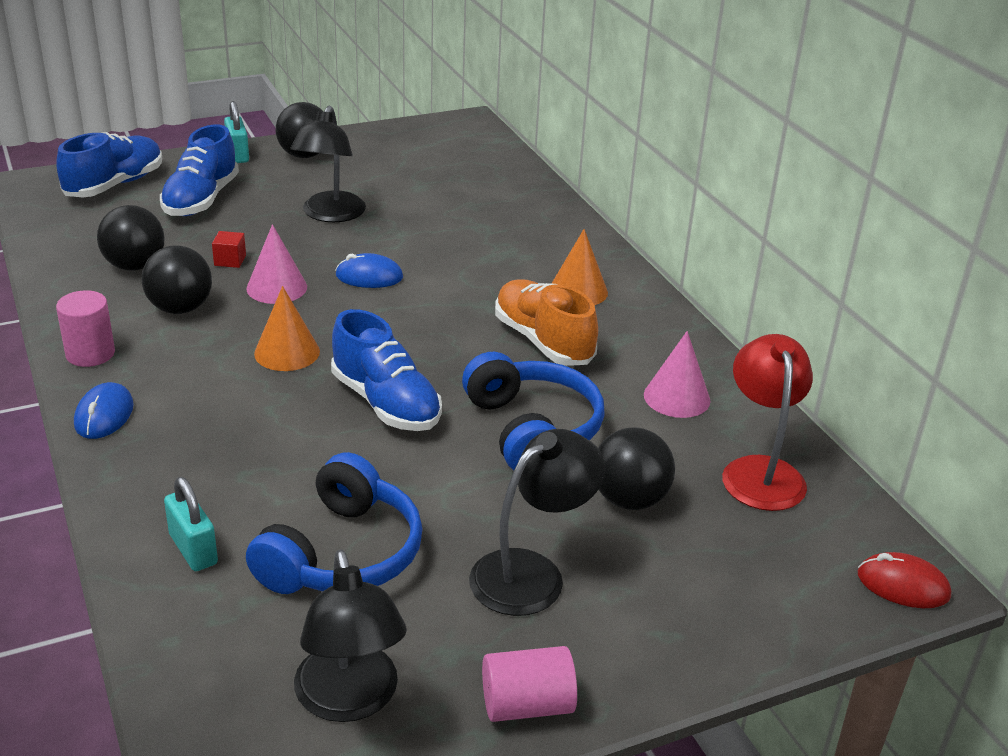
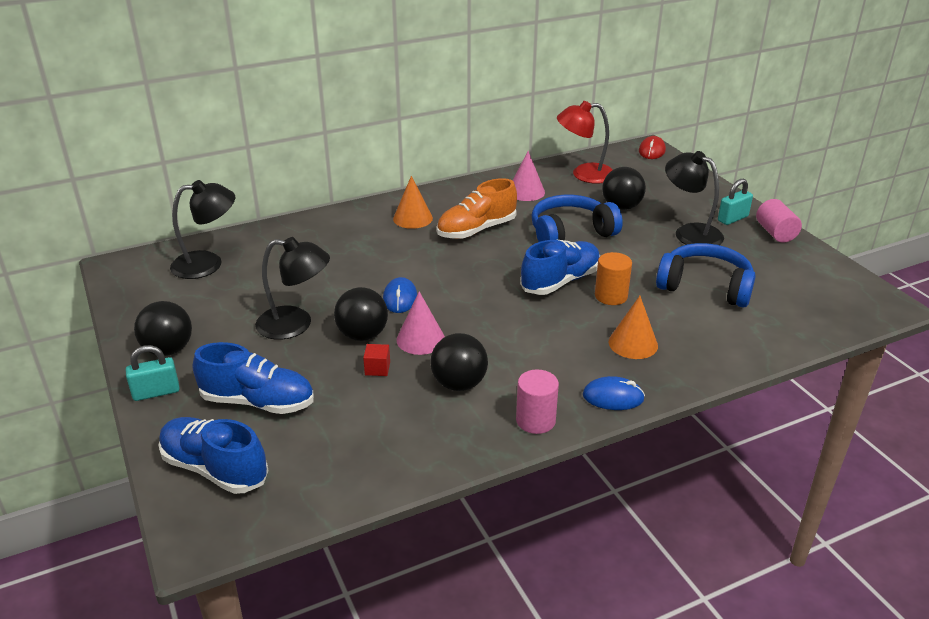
camera: 90 degrees left, 0 degrees up
(135, 266) = (390, 422): black ball -> black ball (362, 335)
(193, 549) = (728, 337): turquoise padlock -> turquoise padlock (732, 219)
(287, 352) = (511, 325): orange cone -> orange cone (633, 343)
(336, 446) = (611, 296): none -> orange cylinder
(350, 700) = (803, 277): black lamp -> black lamp (208, 264)

